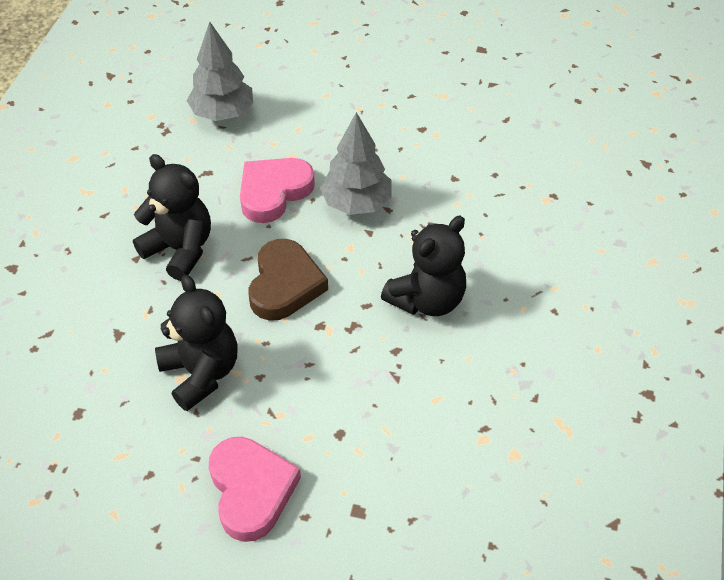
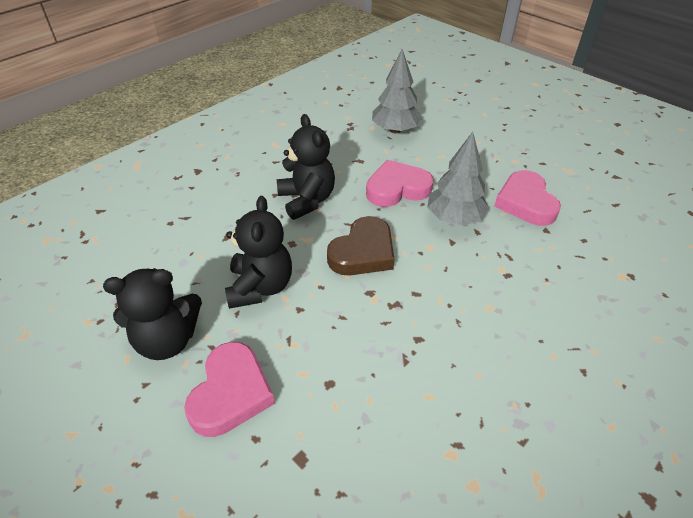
camera: 30 degrees right, 5 degrees down
(418, 153) = (525, 202): none -> pink heart
(427, 300) = (469, 311): black teddy bear -> black teddy bear (167, 340)

